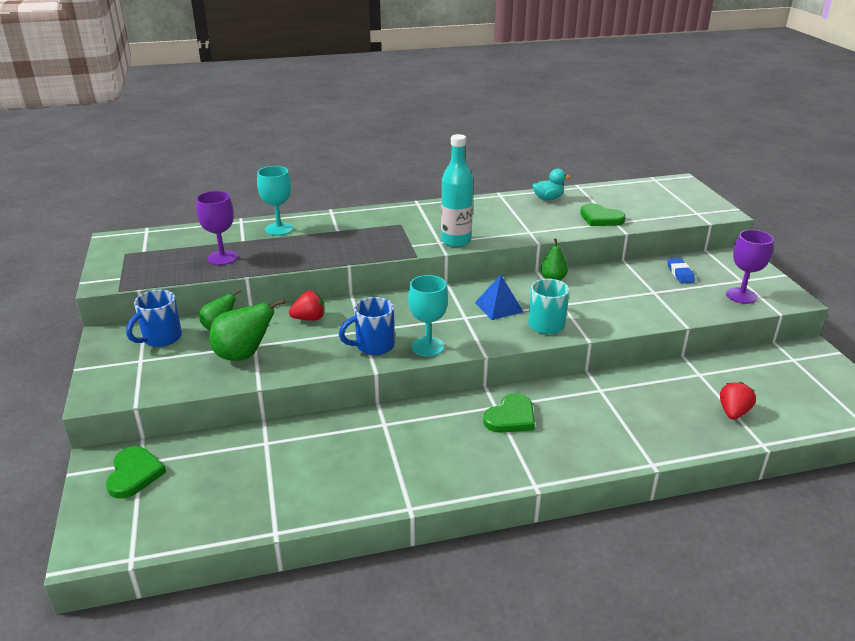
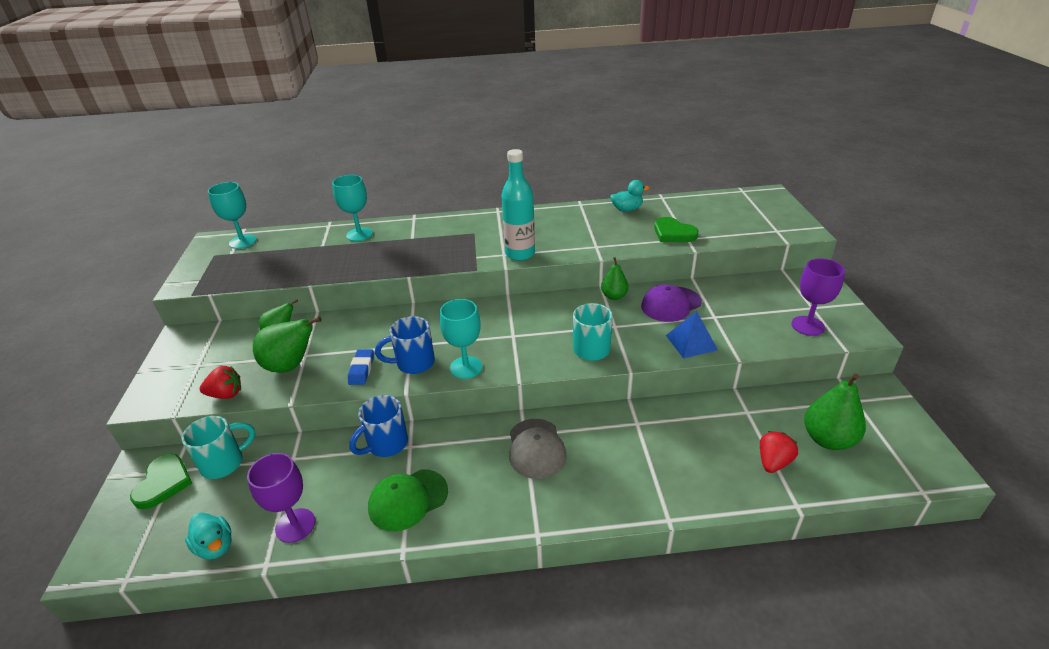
camera: 10 degrees right, 5 degrees up
(151, 240) = (243, 242): none -> turquoise goblet
(161, 338) = (224, 342): blue mug -> blue mug (386, 444)
(193, 452) = (224, 463): none -> turquoise mug
(216, 523) = (215, 546): none -> turquoise duck
(222, 258) = (296, 263): purple goblet -> purple goblet (295, 525)
(309, 318) = (365, 328): red strawberry -> red strawberry (226, 394)
(399, 468) = (408, 500): none -> green cap
(499, 307) = (550, 326): blue pyramid -> blue pyramid (691, 342)
(511, 417) = (536, 448): green heart -> grey cap
(610, 283) = (671, 304): none -> purple cap
(680, 273) = (747, 296): blue eraser -> blue eraser (361, 369)
(776, 391) = (828, 439): none -> green pear

